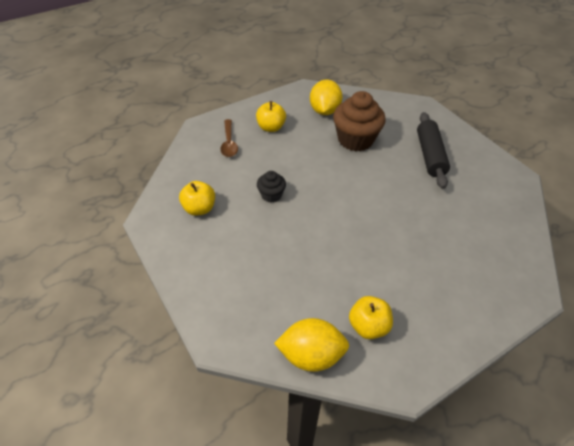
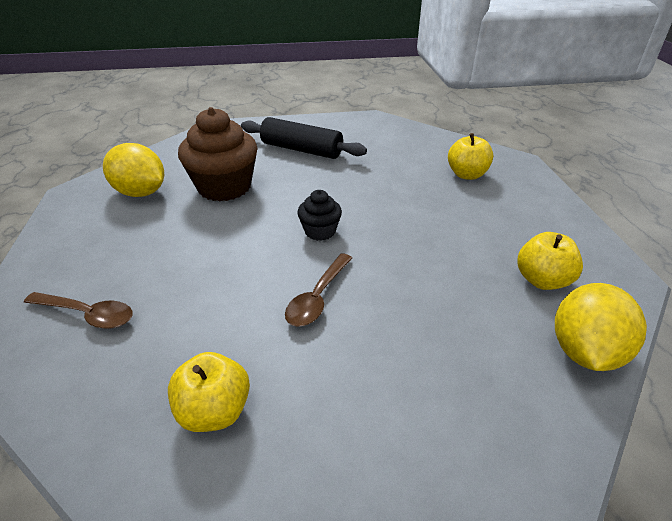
camera: 65 degrees left, 10 degrees down
(271, 127) = (111, 253): yellow apple -> yellow apple (466, 175)
(271, 195) = (259, 298): black cupcake -> black cupcake (320, 231)
(285, 218) = (318, 297): none -> brown spoon

